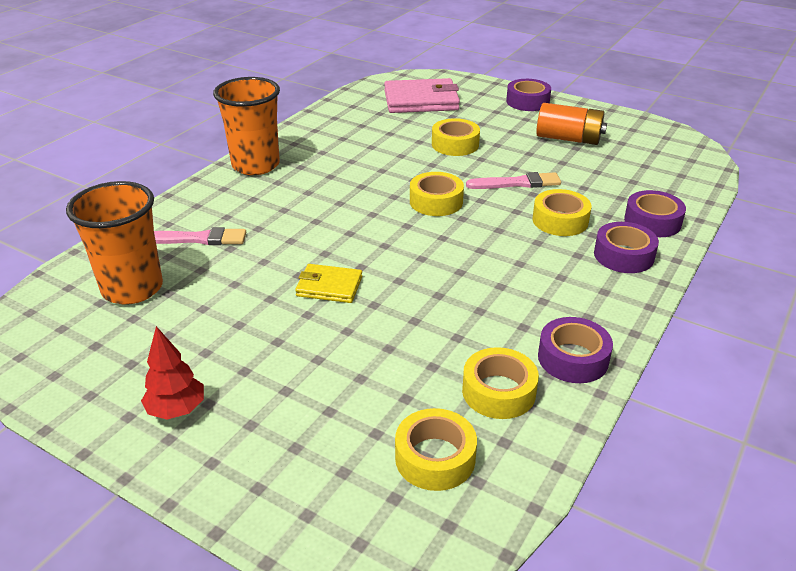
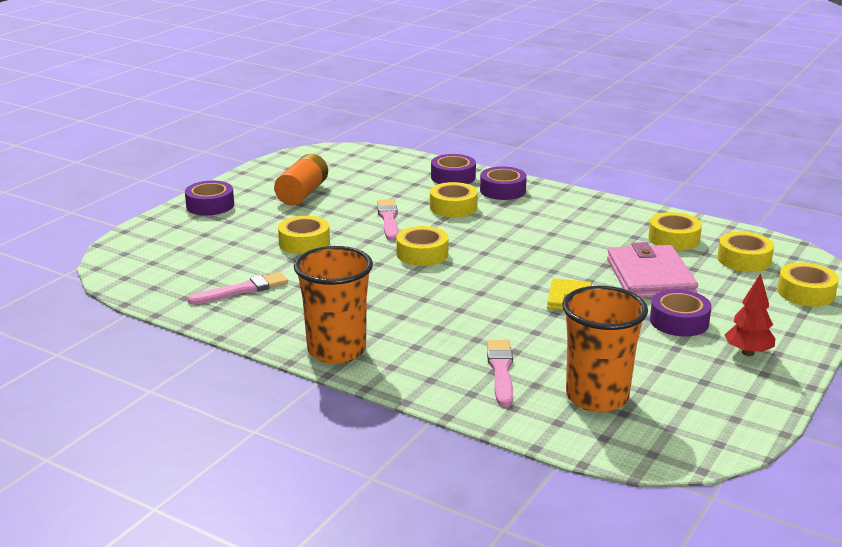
camera: 90 degrees left, 10 degrees down
(323, 510) = (806, 293): none -> yellow tape
(363, 125) = (242, 290): none -> pink brush
(421, 101) = (185, 258): pink wallet -> pink wallet (650, 277)
(573, 358) = (630, 215): purple tape -> purple tape (679, 321)

